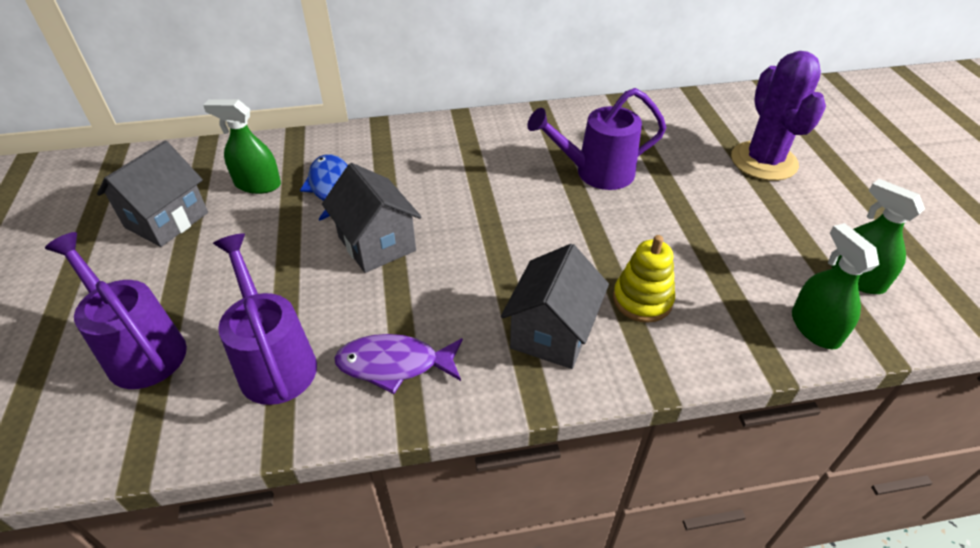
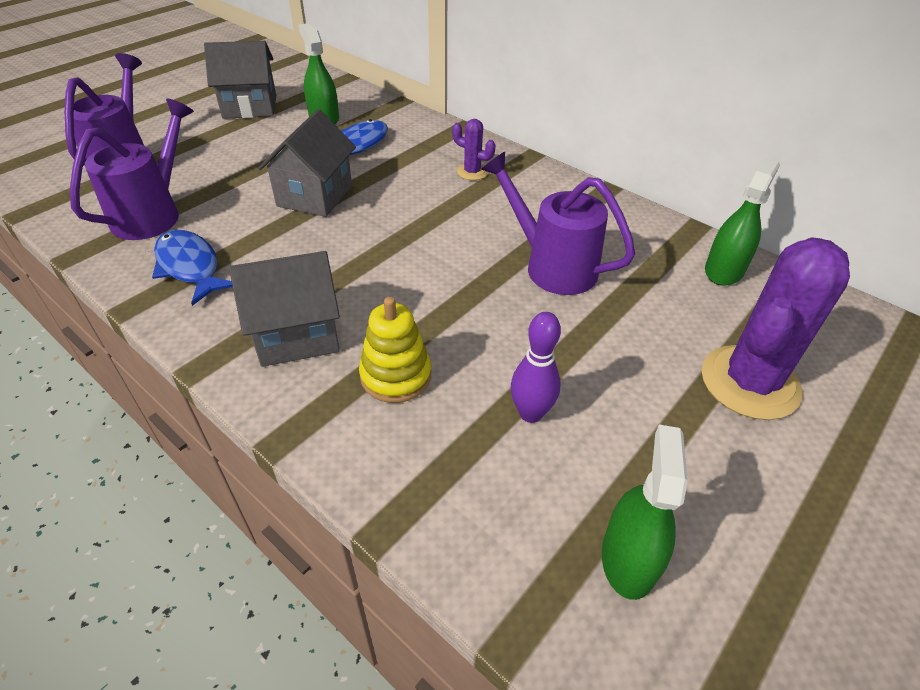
camera: 50 degrees right, 0 degrees up
(394, 364) = (190, 267): purple fish -> blue fish
(447, 149) = (472, 172): none -> purple cactus
(725, 256) = (530, 413): none -> purple bowling pin
(815, 328) = (489, 542): green spray bottle -> green spray bottle (724, 270)

